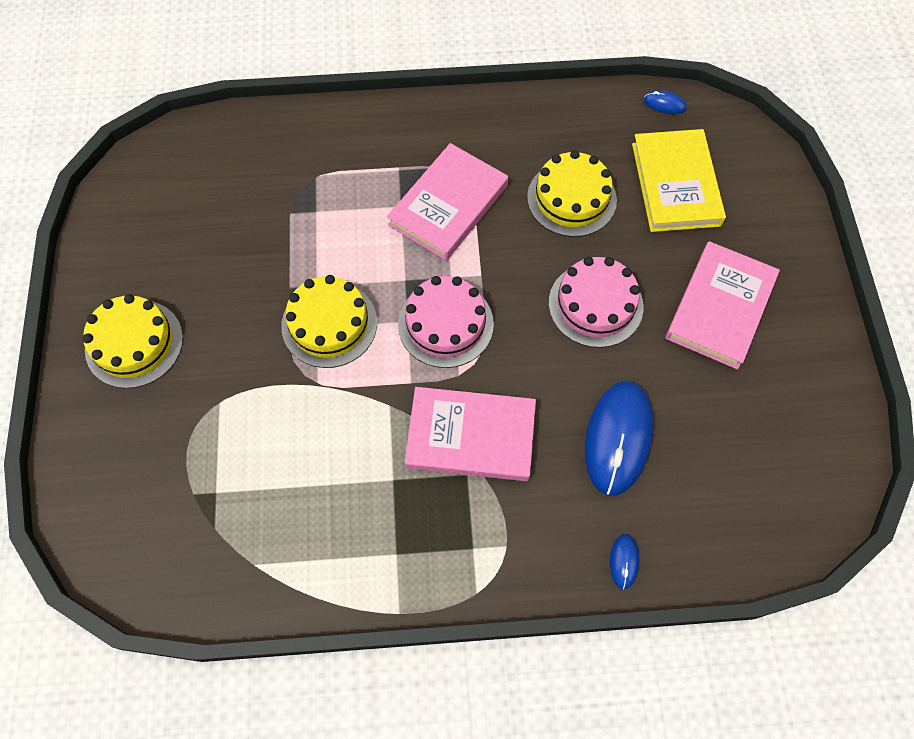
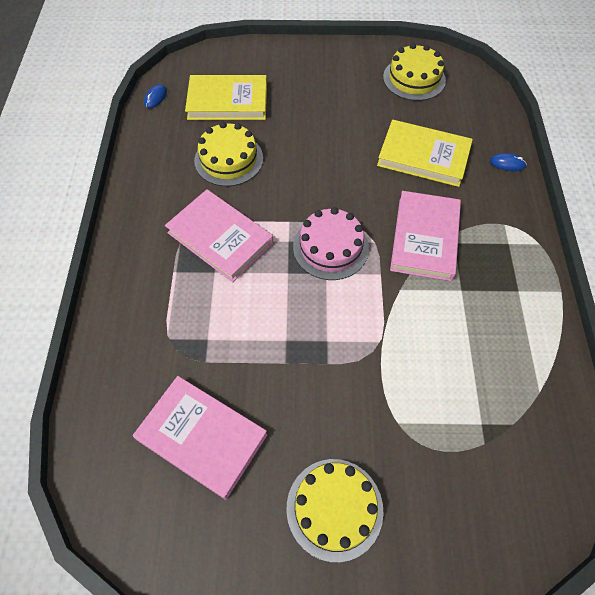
camera: 85 degrees left, 5 degrees down
(329, 324) = (325, 331): yellow cake -> yellow cake (414, 78)
(595, 304) = (321, 156): pink cake -> none
(618, 438) = (423, 156): blue mouse -> yellow book
(720, 307) = (329, 94): pink book -> pink book (202, 437)

